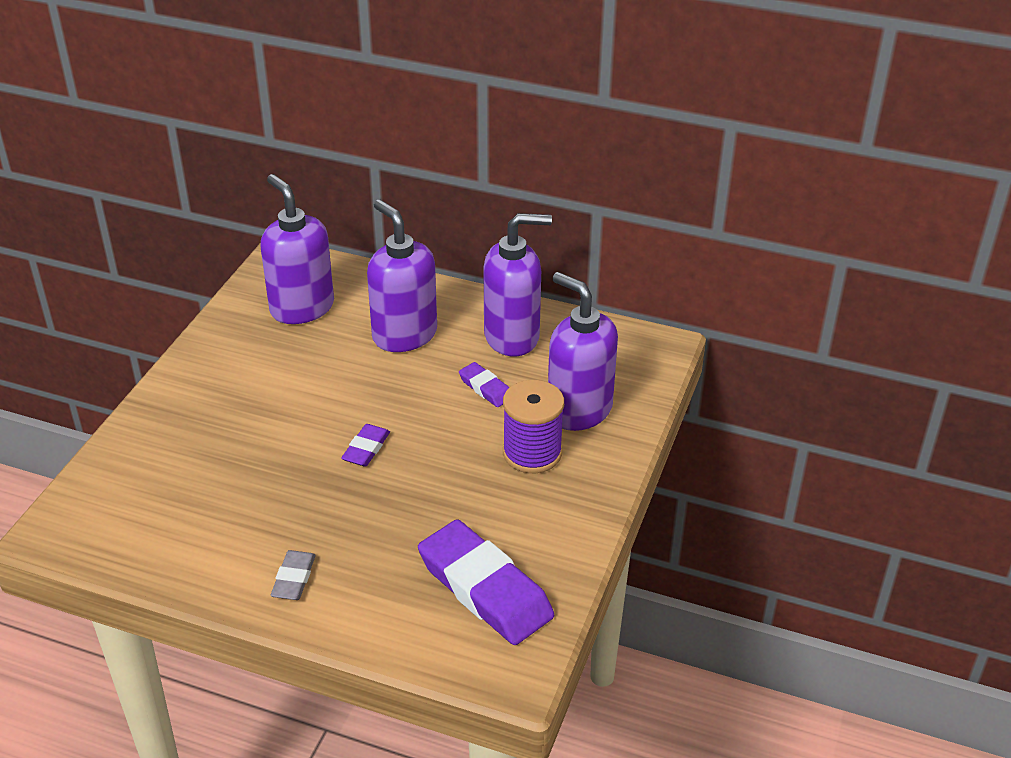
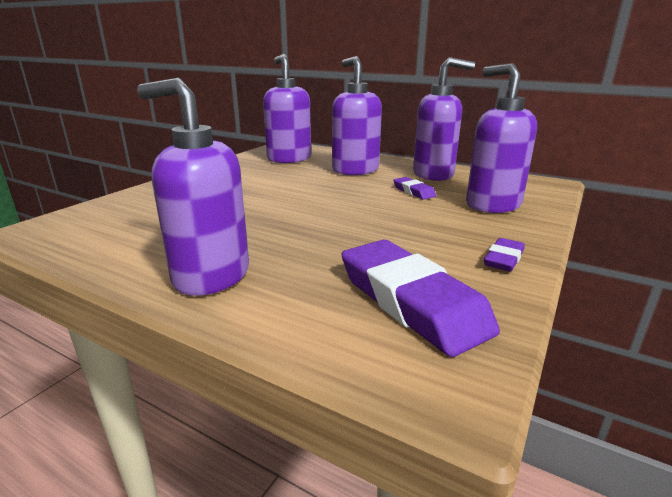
camera: 10 degrees right, 15 degrees down
(294, 579) = (211, 276): grey eraser -> purple soap dispenser
(366, 448) = (312, 210): purple eraser -> purple eraser (503, 259)
(532, 453) = (455, 221): purple spool -> none

